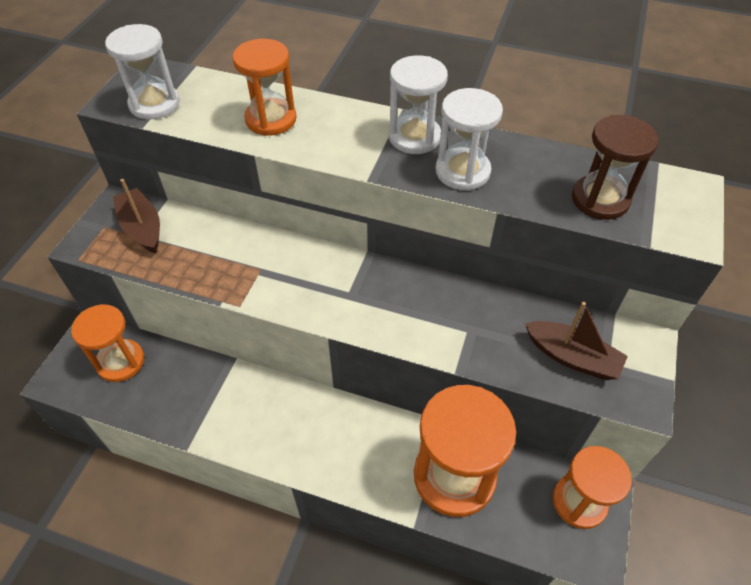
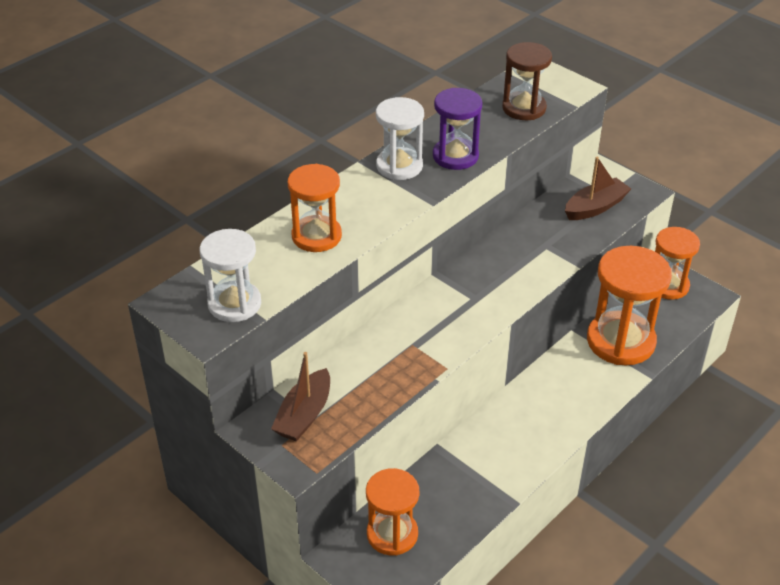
camera: 65 degrees left, 10 degrees down
(142, 228) = (304, 415): brown boat -> brown boat turned 60 degrees counterclockwise
(462, 171) = (455, 156): white hourglass -> purple hourglass

